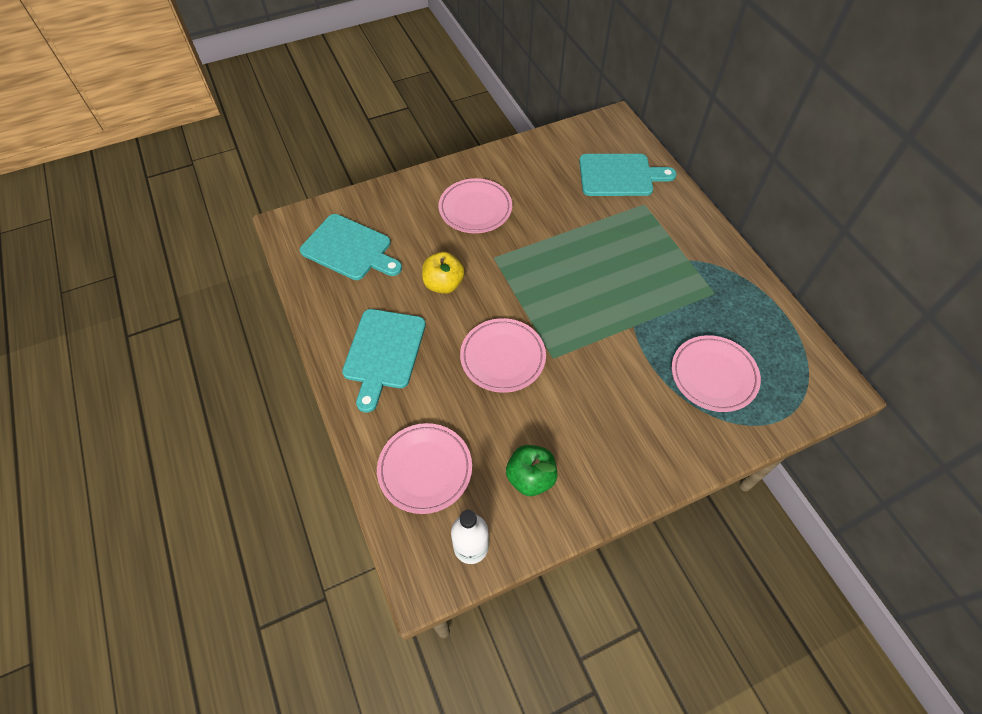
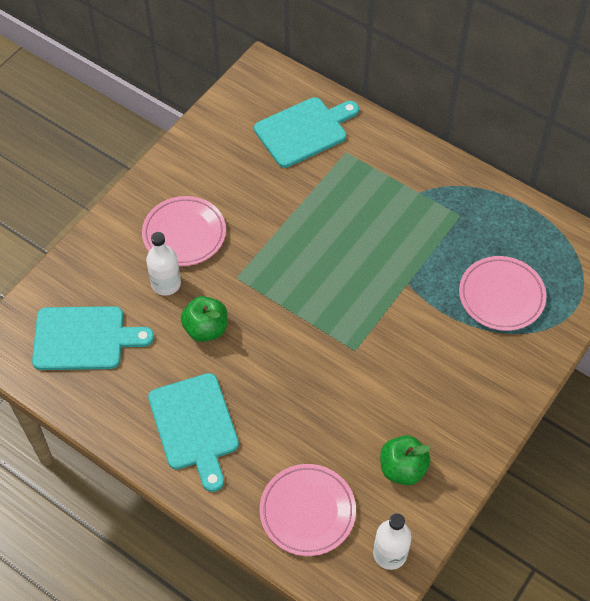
camera: 30 degrees left, 0 degrees up
(436, 238) = (166, 284): none -> white bottle
(443, 284) = (206, 329): yellow apple -> green apple
(502, 357) = (309, 373): pink plate -> none

